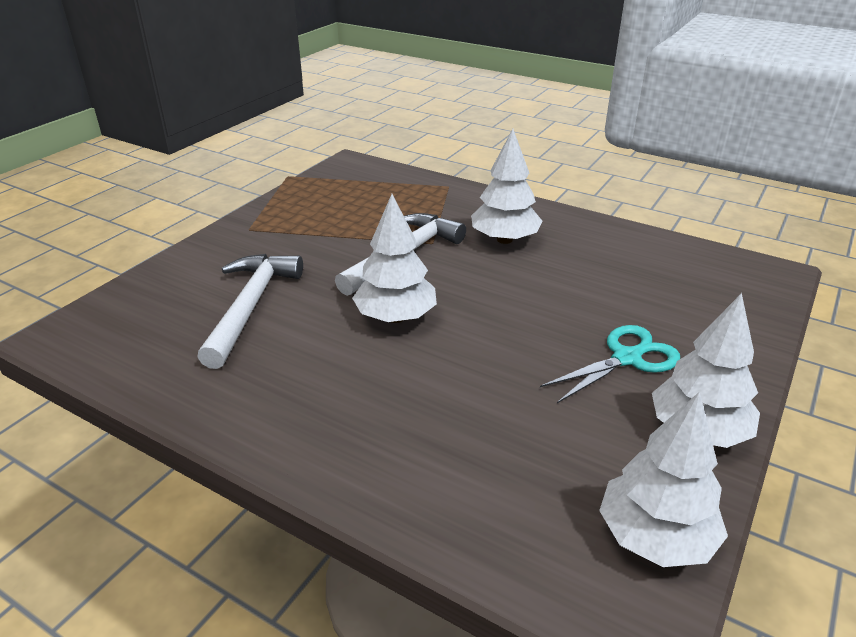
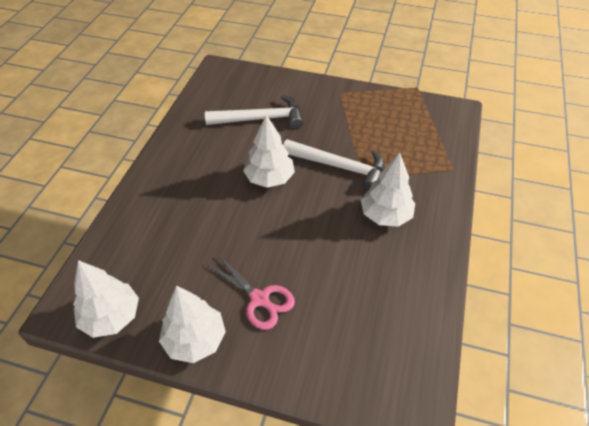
camera: 75 degrees right, 15 degrees up
(626, 358) = (259, 299): turquoise scissors -> pink scissors

